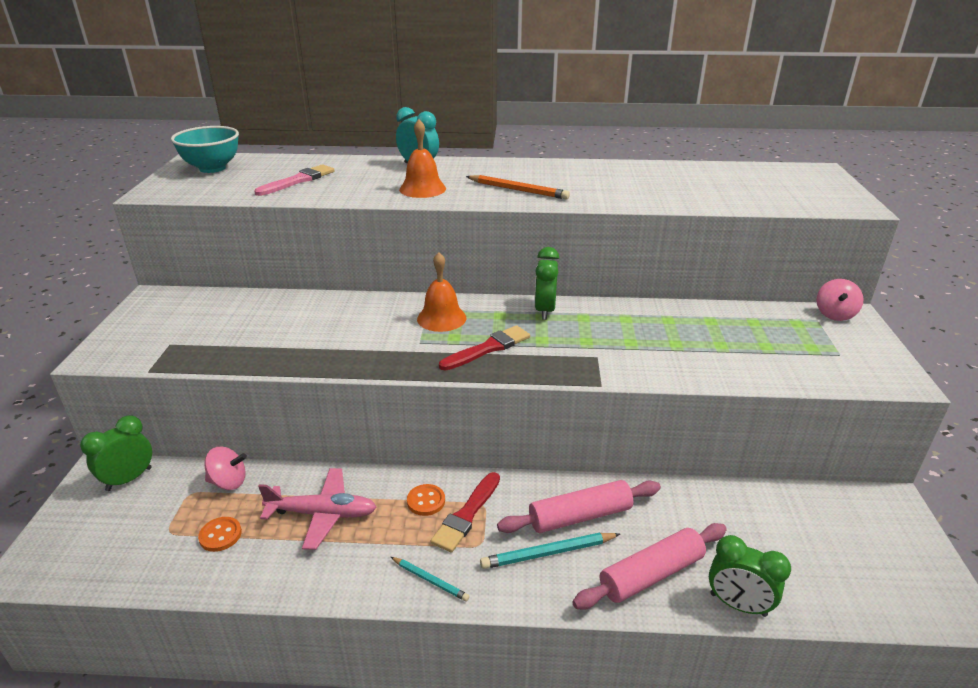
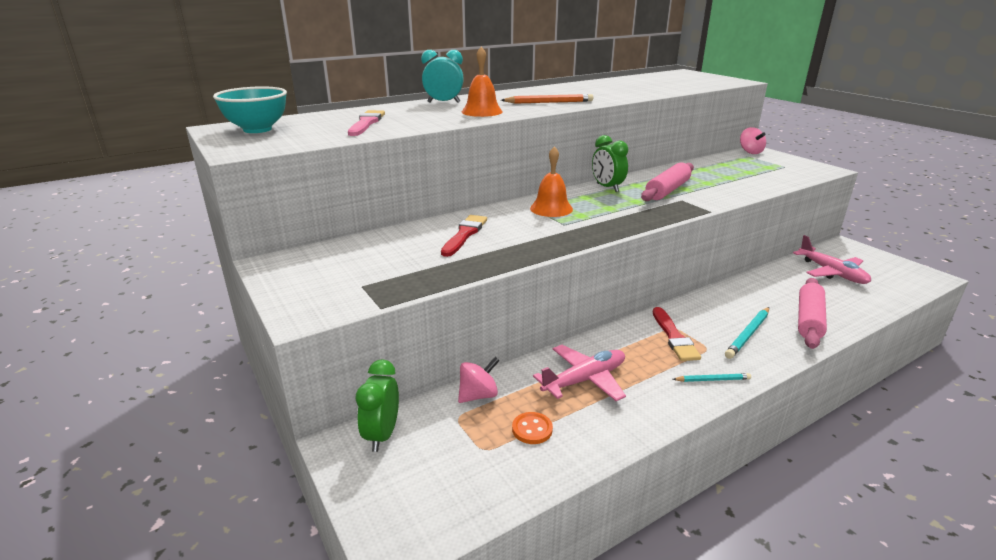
camera: 35 degrees left, 5 degrees down
(426, 501) = (638, 341): orange button -> none
(488, 348) = (614, 214): red brush -> red brush (464, 234)
(580, 516) = (733, 310): pink rolling pin -> pink rolling pin (667, 190)
(738, 604) = (862, 314): green clock -> none
(795, 531) = (832, 273): none -> pink plane

